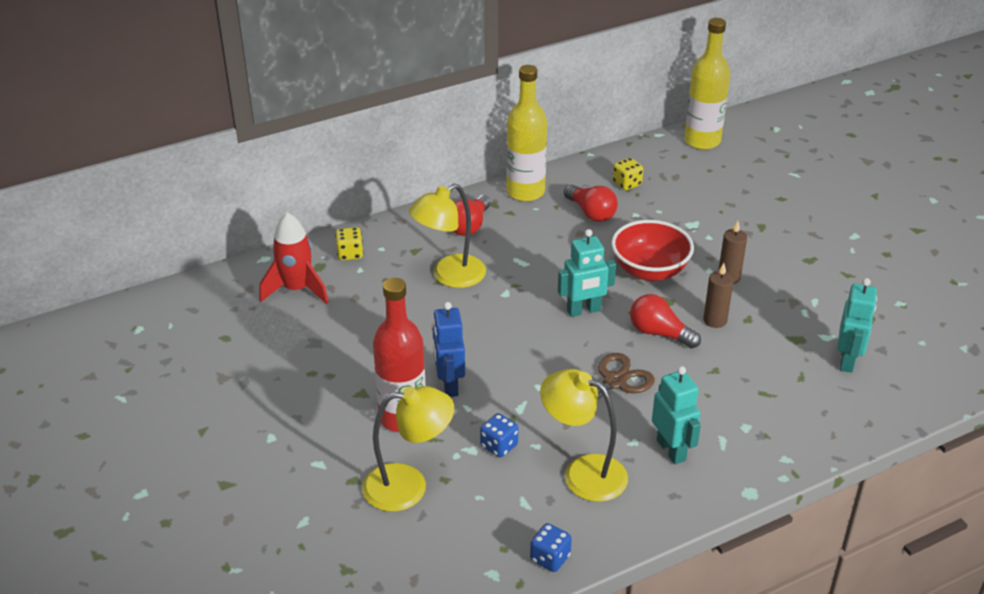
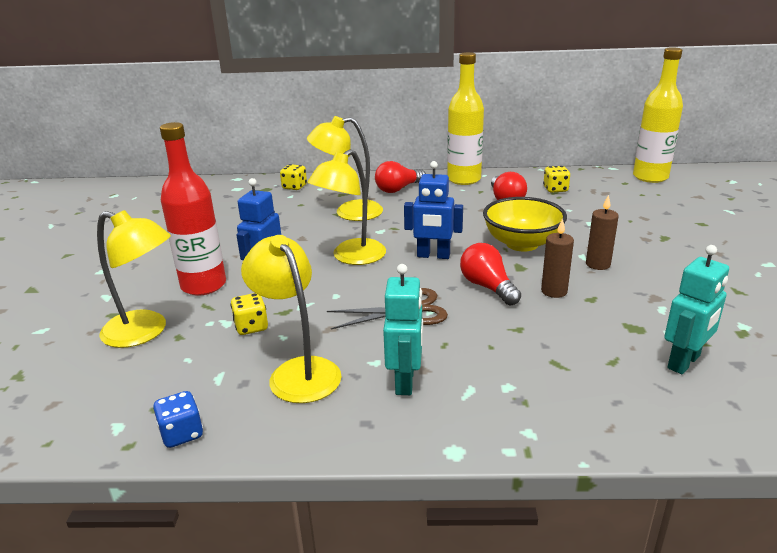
camera: 30 degrees right, 10 degrees down
(296, 289) = (234, 197): red rocket -> none
(499, 446) = (251, 327): blue dice -> yellow dice
(510, 337) = (351, 257): none -> yellow lamp
(583, 311) = (433, 256): turquoise robot -> blue robot
(649, 271) = (522, 244): red bowl -> yellow bowl

